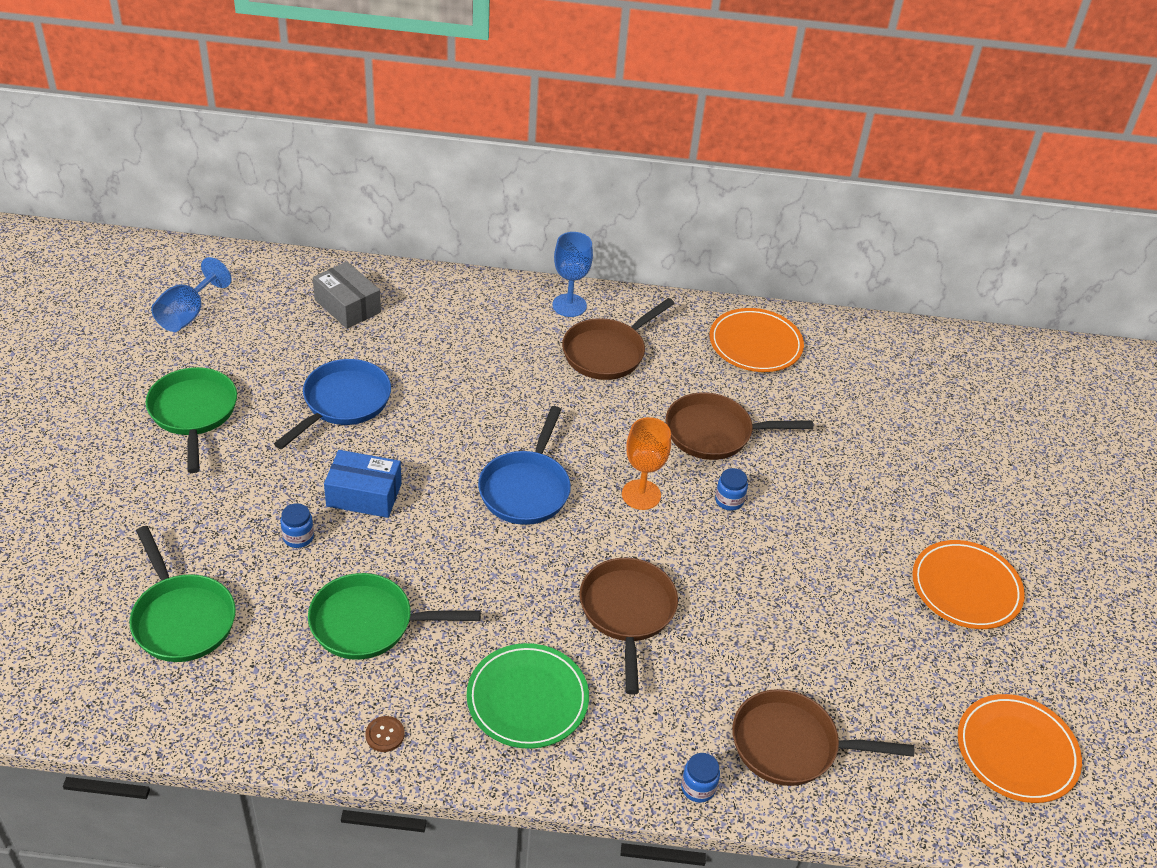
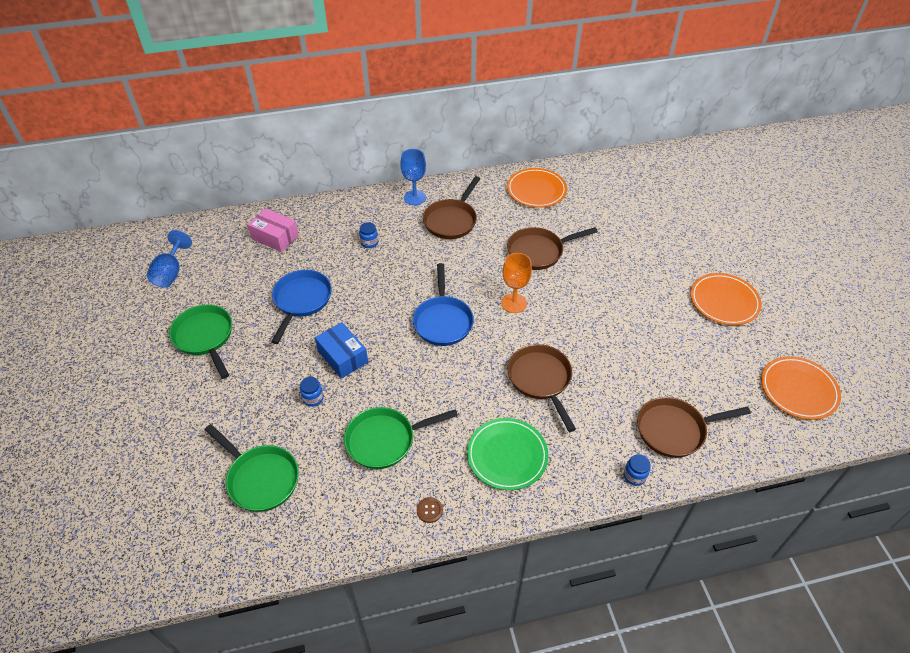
camera: 15 degrees left, 5 degrees up
(347, 306) = (275, 237): grey box -> pink box
(364, 495) = (343, 357): blue box -> blue box turned 60 degrees clockwise
(729, 500) = (567, 291): blue jar -> blue jar (369, 243)

